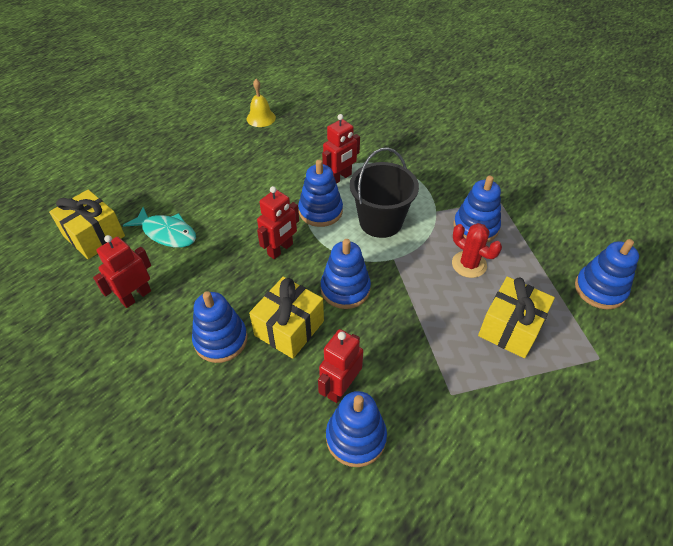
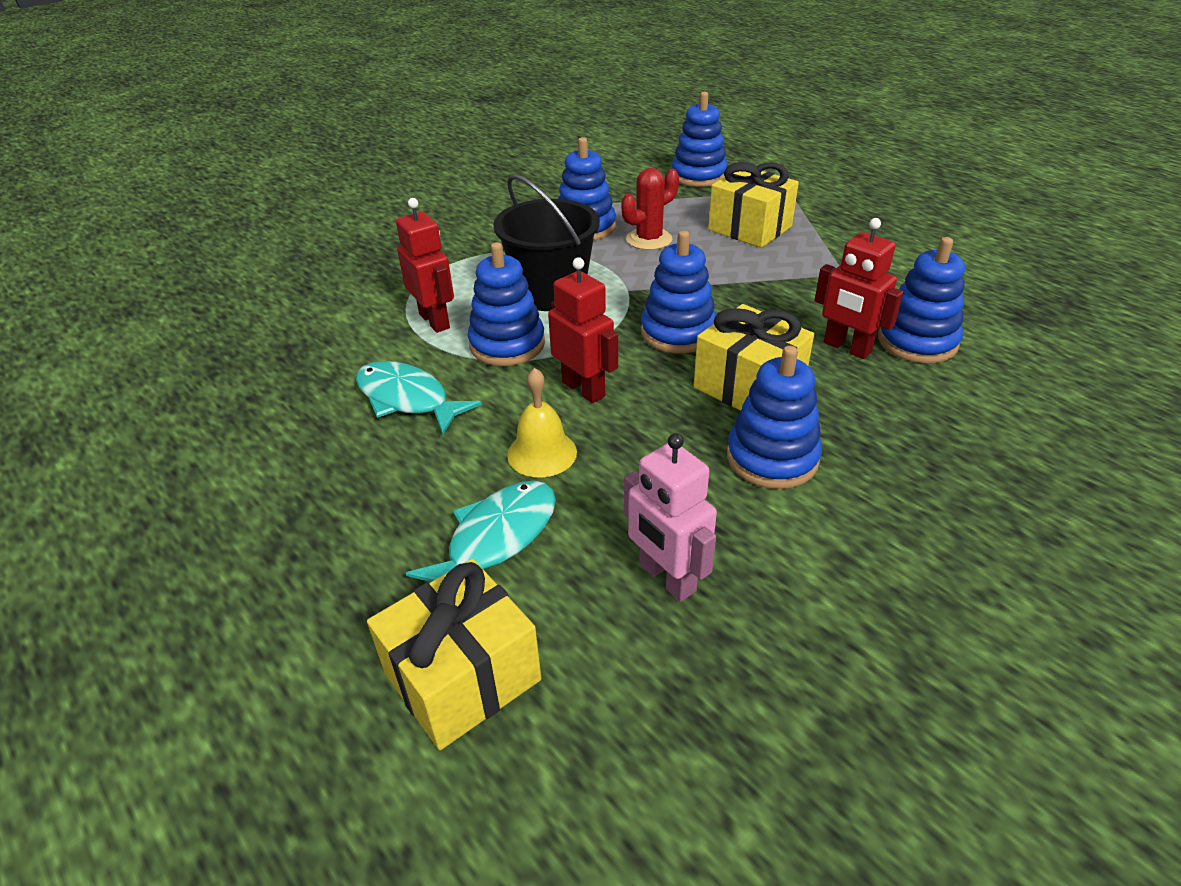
camera: 80 degrees left, 10 degrees down
(136, 296) = (666, 578): red robot -> pink robot
(261, 118) = (196, 402): yellow bell -> yellow bell (542, 453)
(267, 183) = (407, 399): none -> turquoise fish

